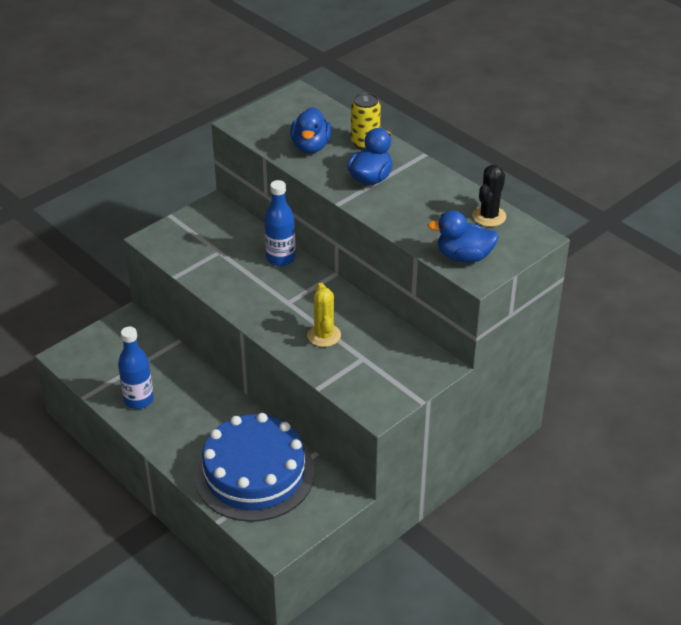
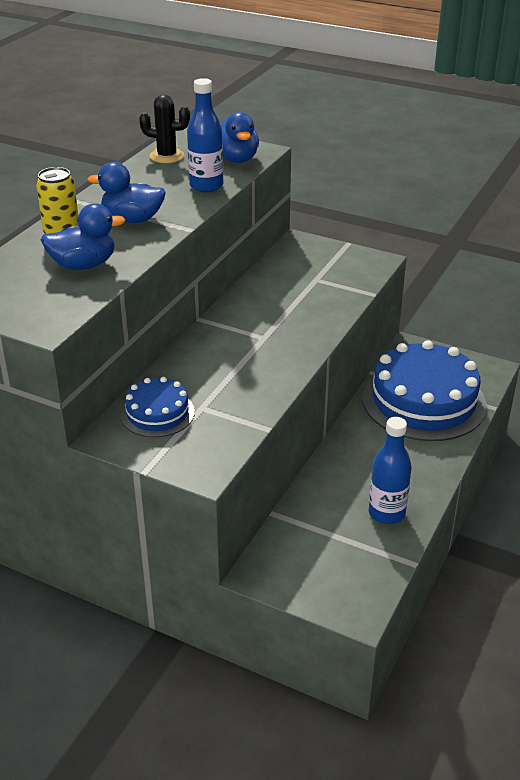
camera: 110 degrees left, 5 degrees down
(225, 230) = (157, 413): none -> blue cake
(281, 258) = (192, 358): blue bottle -> blue bottle (206, 186)
(324, 335) = (300, 305): yellow cactus -> none

